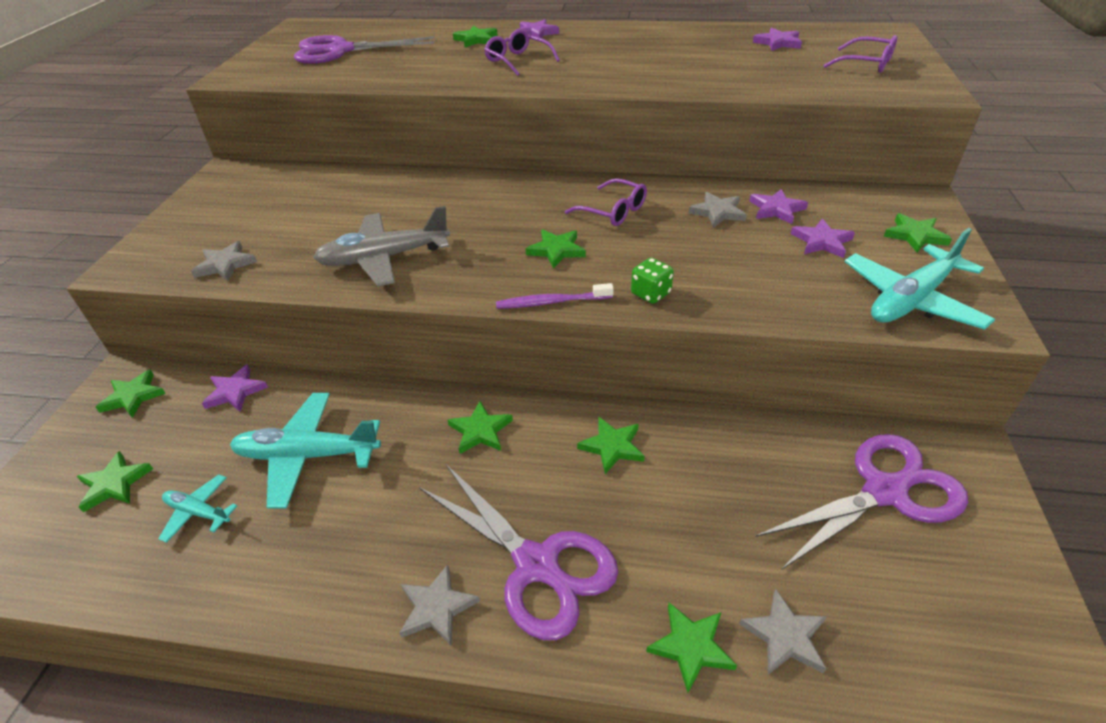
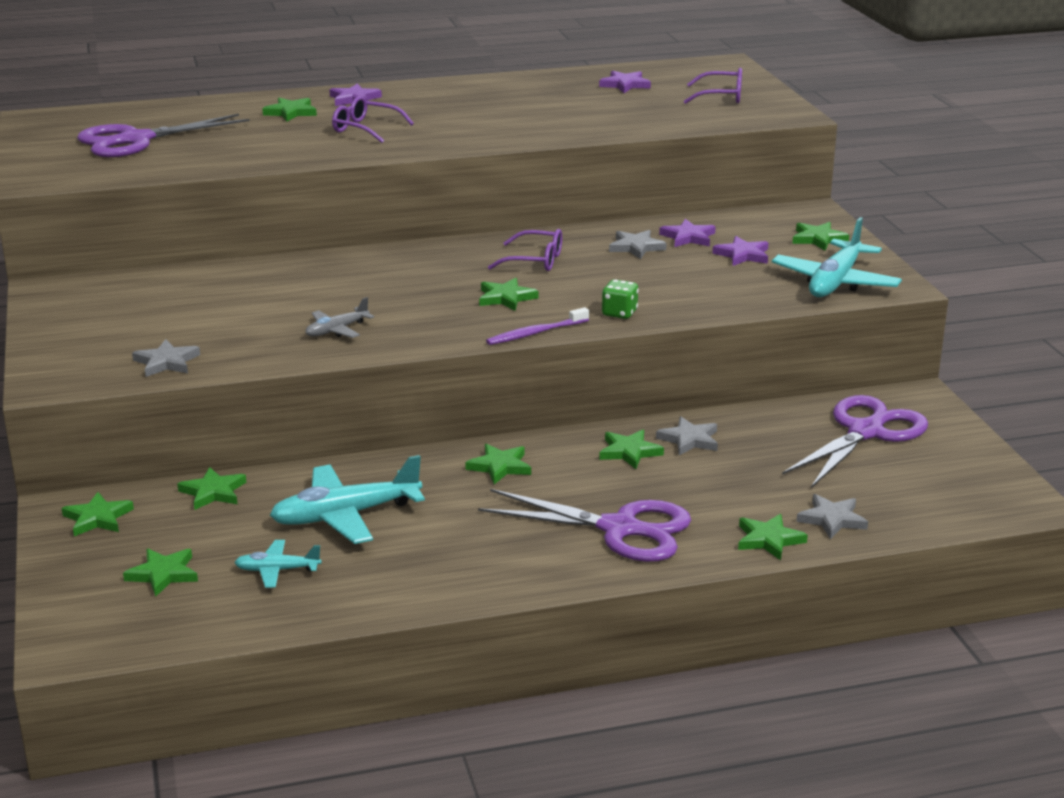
camera: 25 degrees left, 15 degrees down
(235, 391) = (213, 492): purple star -> green star
(384, 258) = (336, 330): grey plane -> grey plane, size x0.53
(437, 608) = (557, 568): grey star -> grey star (689, 440)

